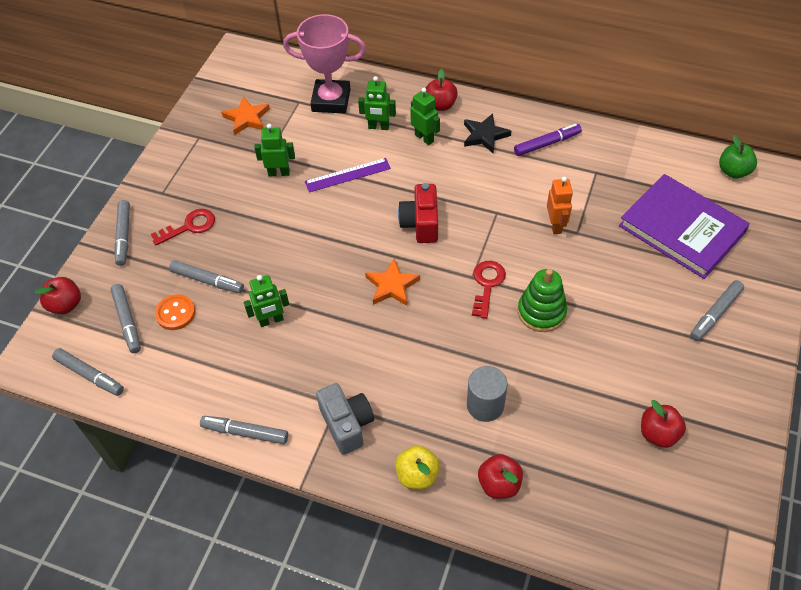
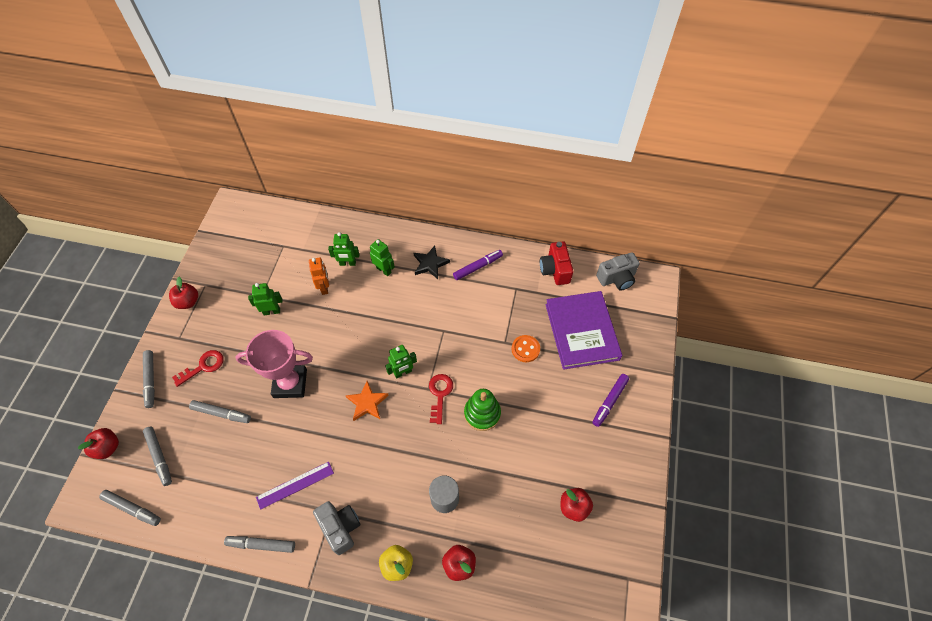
camera: 10 degrees left, 5 degrees up
(175, 313) = (198, 445): orange button -> orange button (525, 349)
(247, 118) = (243, 264): orange star -> none
(271, 320) = (275, 443): green robot -> green robot (403, 372)
(331, 100) = (308, 243): pink trophy -> pink trophy (290, 383)
(347, 175) = (326, 308): purple ruler -> purple ruler (295, 485)
(421, 224) = (386, 346): red camera -> red camera (555, 270)
(440, 105) = (394, 240): red apple -> red apple (188, 302)
(555, 225) = (488, 337): orange robot -> orange robot (324, 287)
(682, 229) = (582, 331): purple book -> purple book turned 45 degrees clockwise
(715, 314) = (610, 401): grey marker -> purple marker
(733, 171) = (617, 278): green apple -> grey camera

